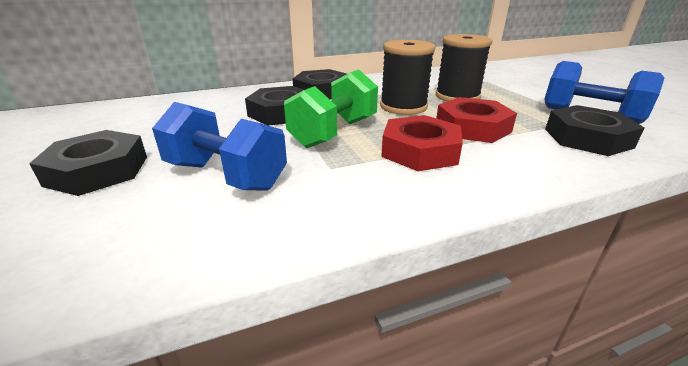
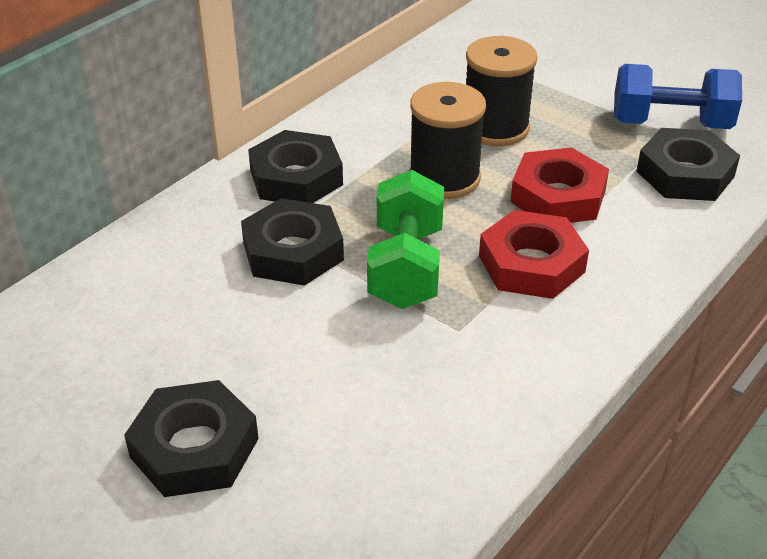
camera: 30 degrees left, 10 degrees up
(226, 176) = (360, 389): blue dumbbell -> none

